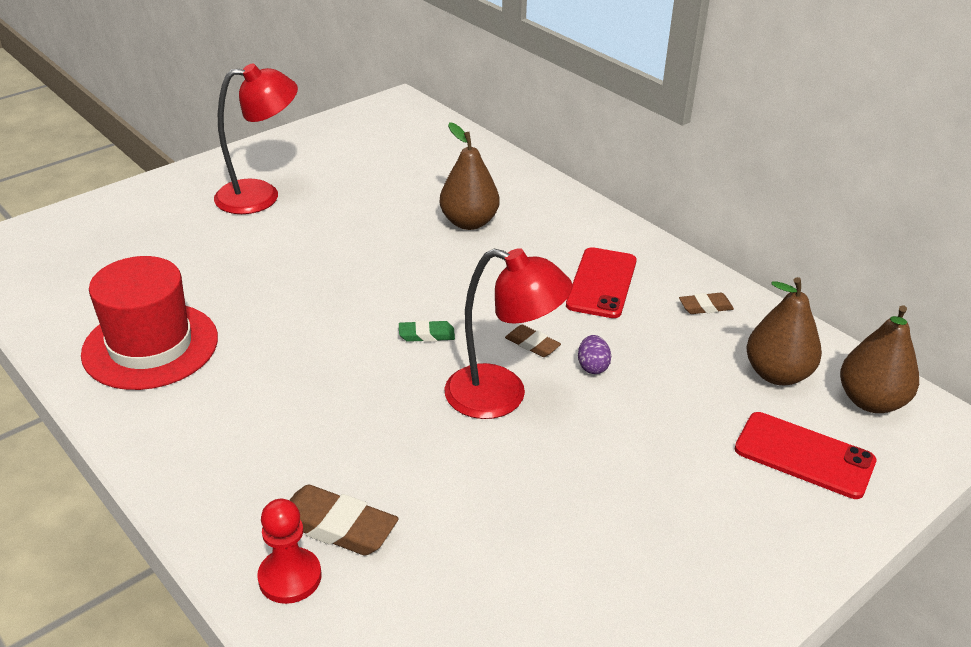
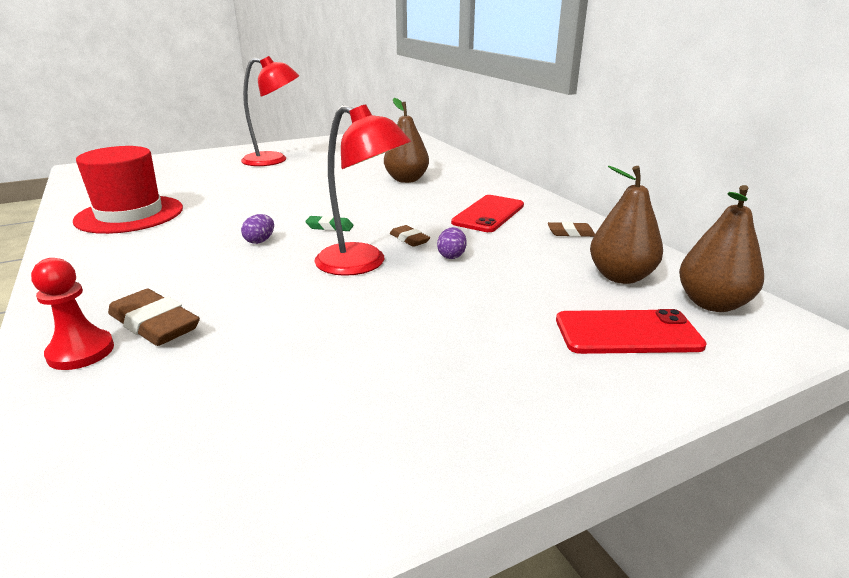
camera: 15 degrees right, 10 degrees down
(358, 373) = (260, 241): none -> purple egg
(804, 455) = (627, 333): red phone -> red phone turned 45 degrees counterclockwise

